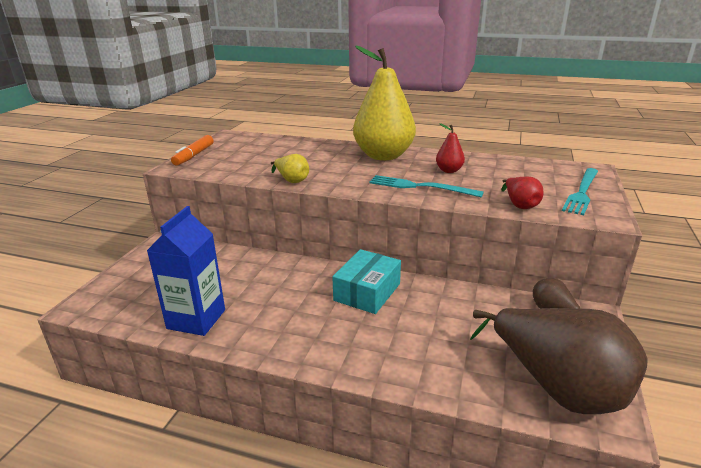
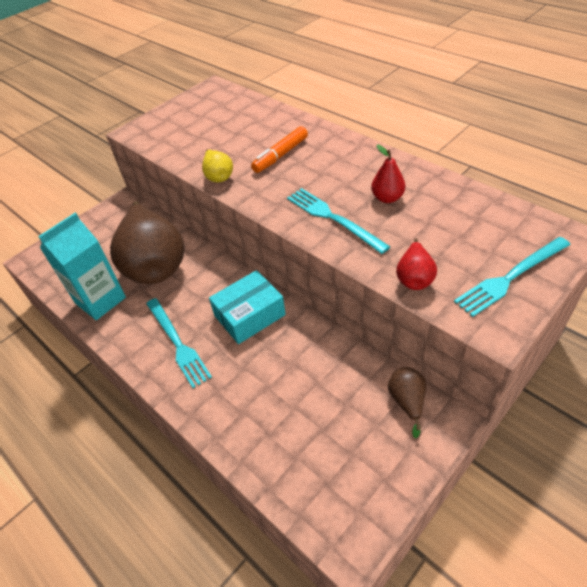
camera: 30 degrees right, 20 degrees up
(194, 155) = (161, 116): orange marker -> orange marker (280, 155)
(196, 319) = (100, 300): blue carton -> turquoise carton
(313, 329) = (177, 343): none -> turquoise fork
(383, 156) = (338, 155): yellow pear -> none
(557, 387) = (334, 488): brown pear -> brown pear (155, 264)

